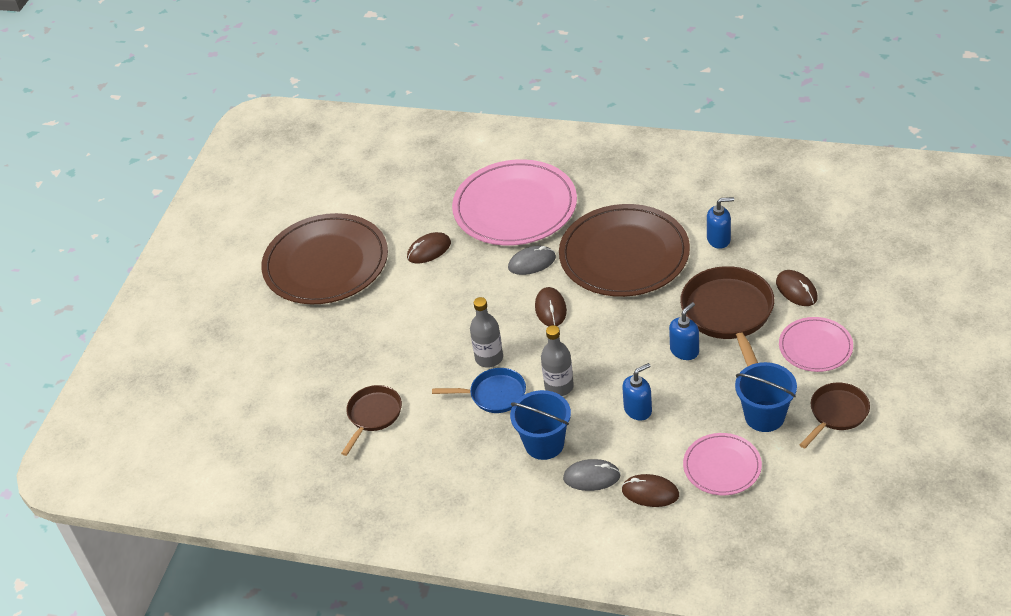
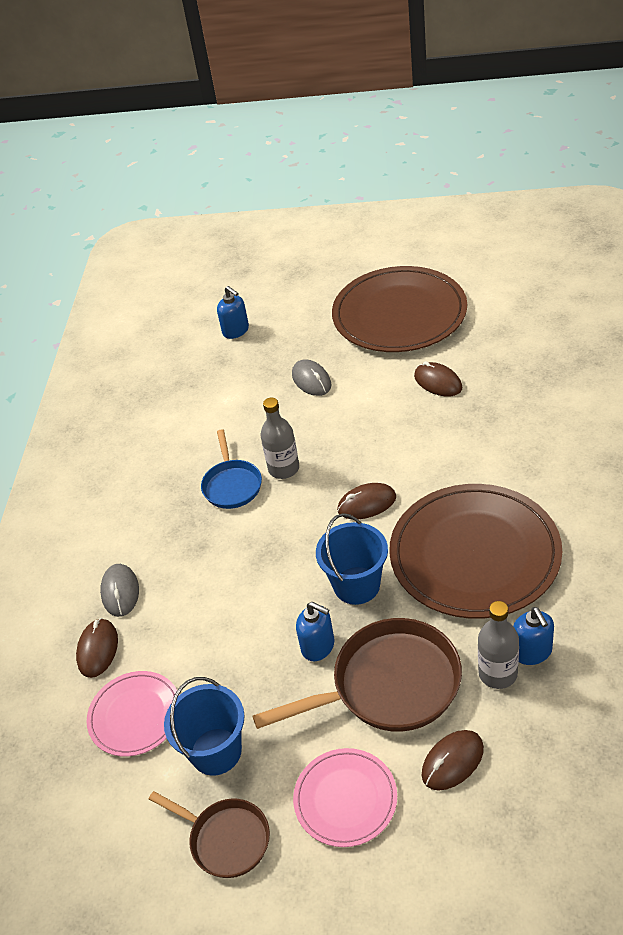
camera: 80 degrees right, 0 degrees up
(373, 415) = (198, 402): brown pan -> none
(515, 207) = (530, 435): pink plate -> none
(532, 263) = (439, 471): grey mouse -> grey mouse (311, 380)
(544, 444) = (165, 541): blue bucket -> blue bucket (356, 585)
(559, 387) = (248, 536): grey bottle -> grey bottle (498, 673)
(638, 410) = (219, 616): blue soap dispenser -> blue soap dispenser (236, 331)

